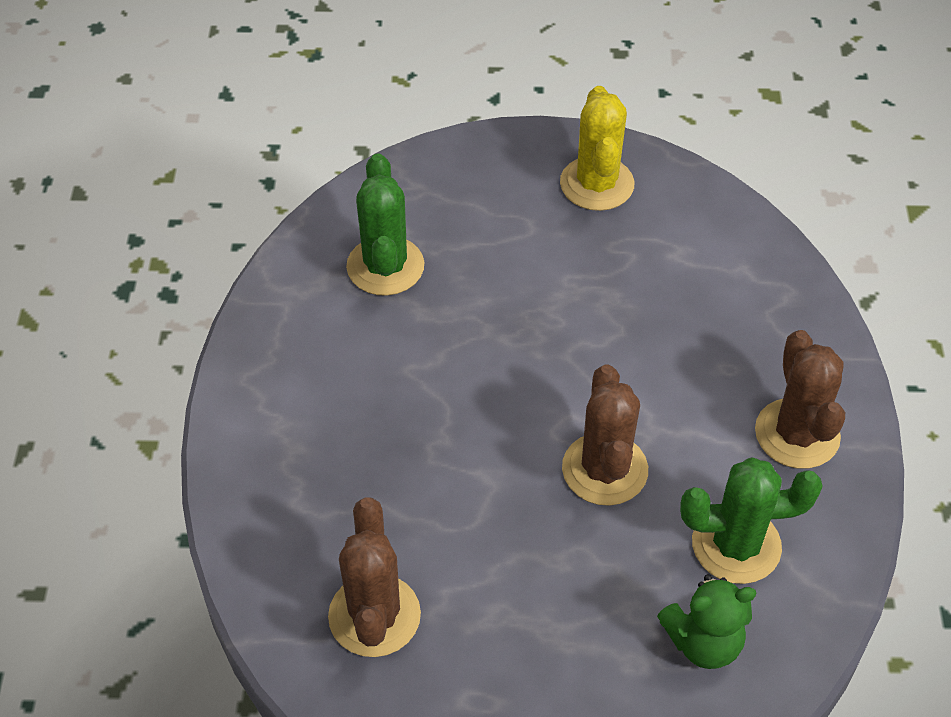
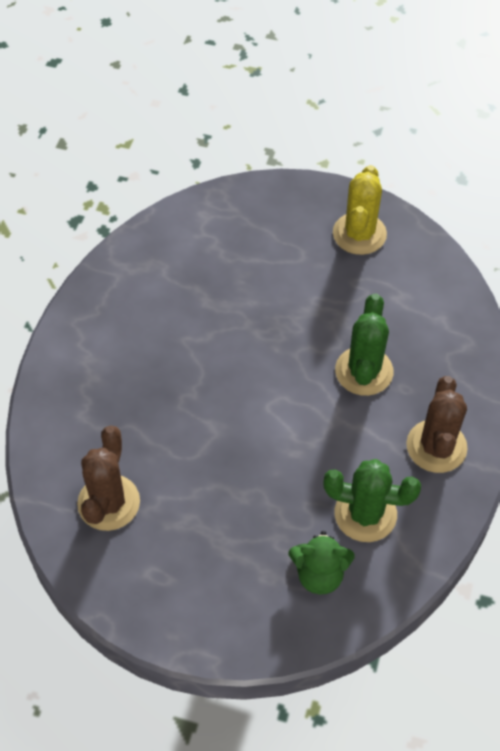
camera: 15 degrees right, 5 degrees up
(385, 266) = (193, 263): green cactus -> green cactus (364, 371)
(605, 469) = (294, 440): brown cactus -> none

